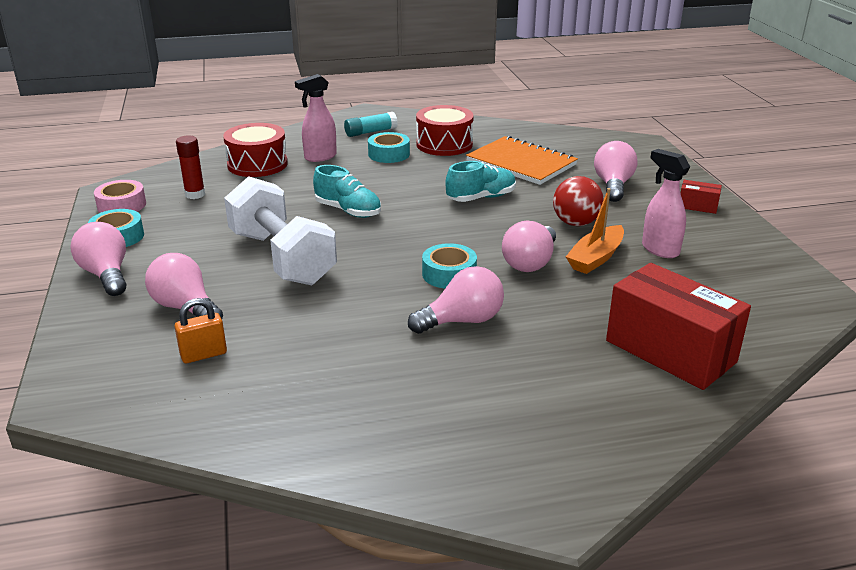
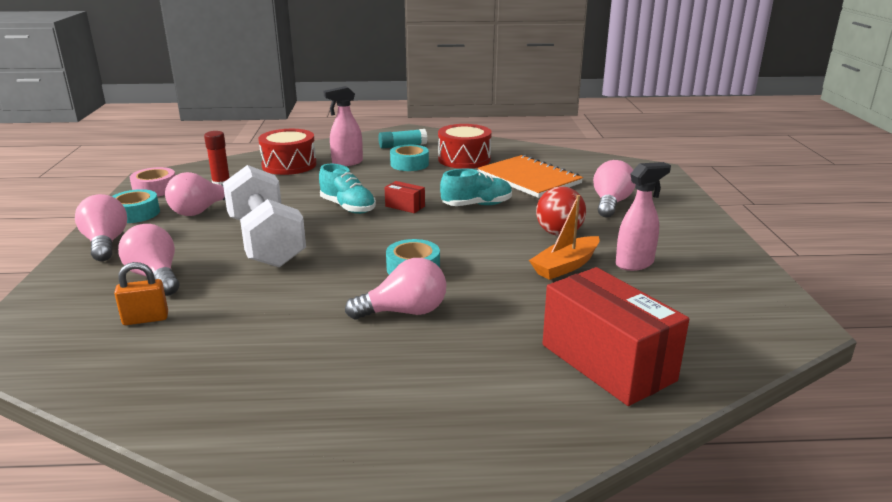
camera: 10 degrees right, 5 degrees down
(530, 263) = (497, 265): pink light bulb -> pink light bulb (201, 210)
(659, 250) = (635, 264): pink spray bottle -> pink spray bottle turned 90 degrees clockwise
(697, 206) = (690, 227): red box -> red box (405, 206)

